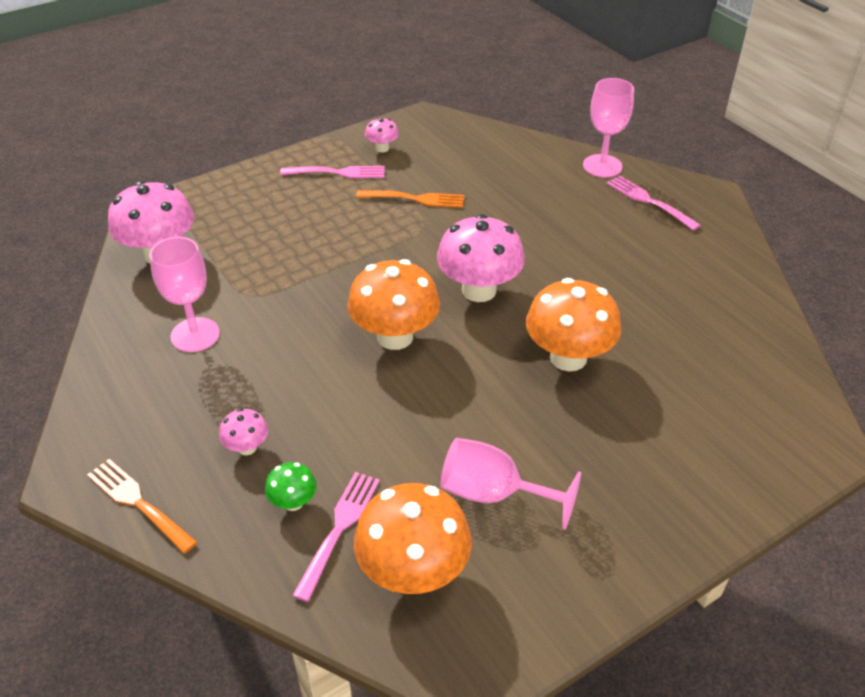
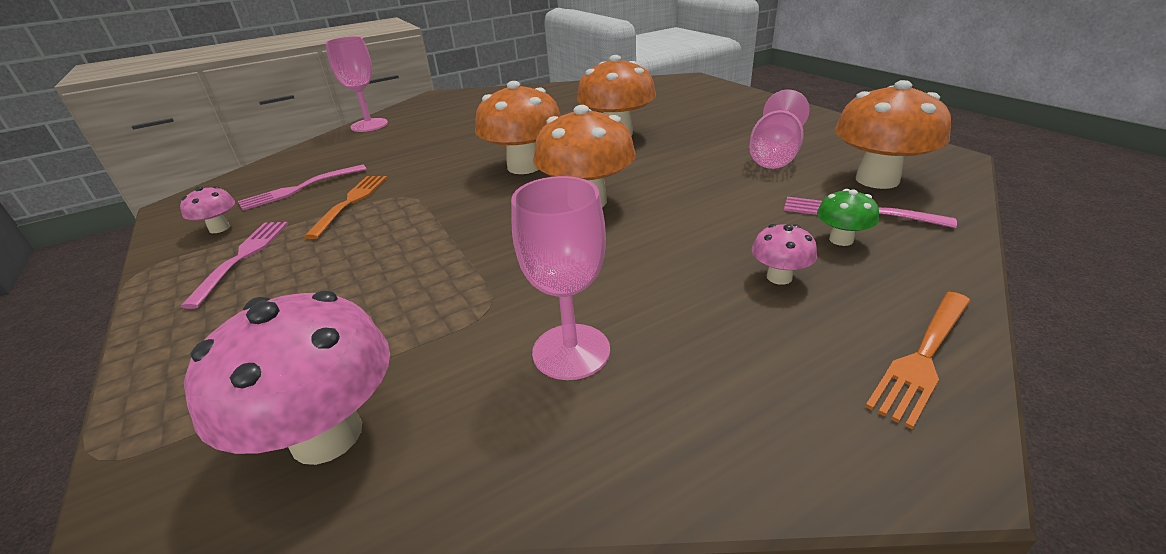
camera: 85 degrees left, 10 degrees down
(479, 290) = (524, 167): pink mushroom -> orange mushroom
(649, 201) = (432, 111): pink fork -> pink fork (301, 188)

